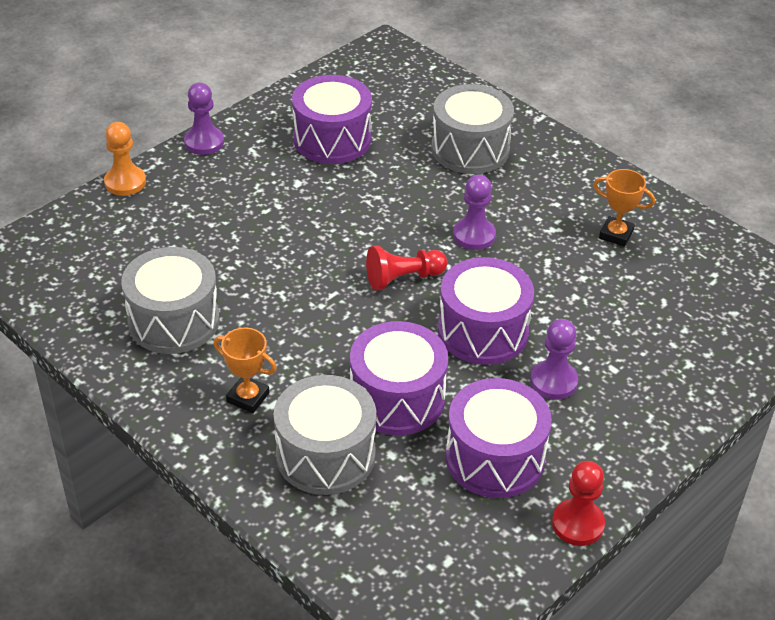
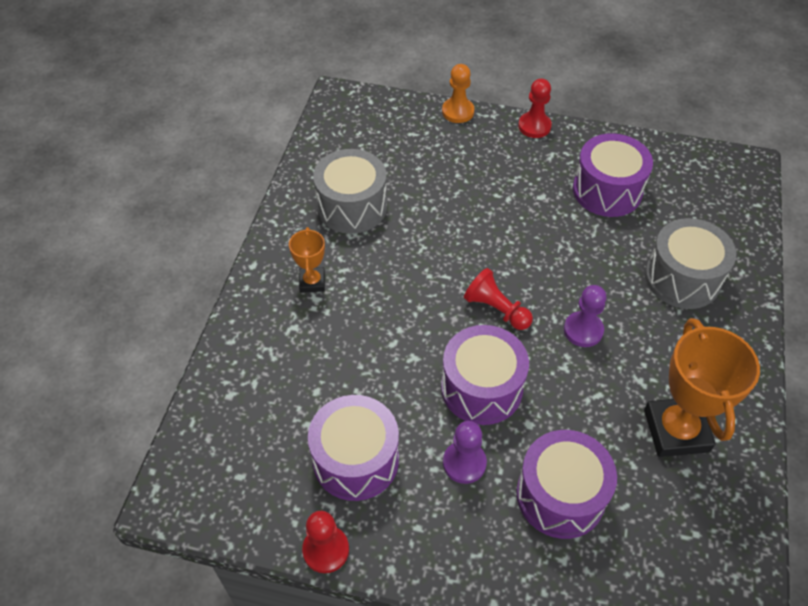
camera: 60 degrees right, 10 degrees up
(204, 142) = (534, 126): purple pawn -> red pawn
(325, 455) = (290, 352): grey drum -> none
(397, 398) = (372, 367): purple drum -> purple drum (560, 495)
(616, 234) = (676, 430): orange trophy -> orange trophy, size x1.93

